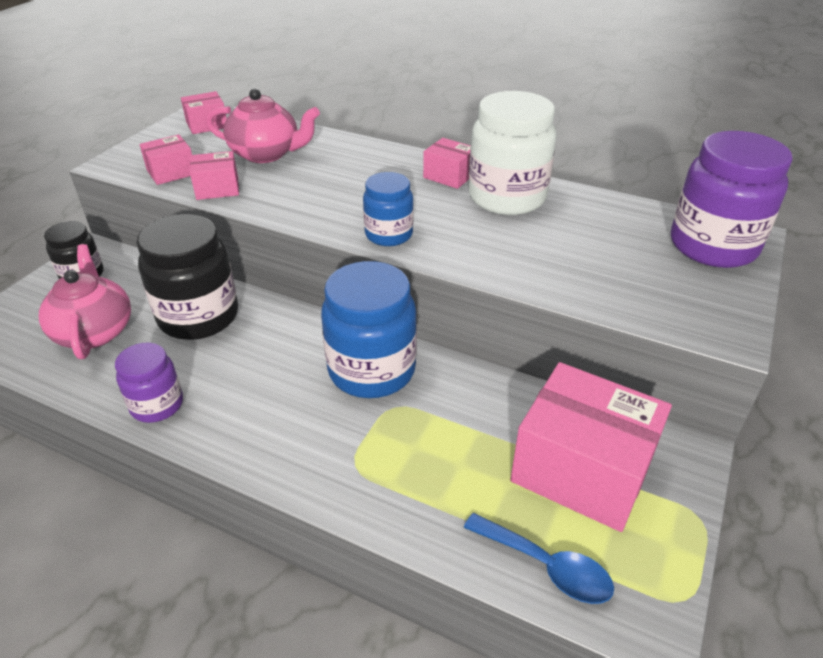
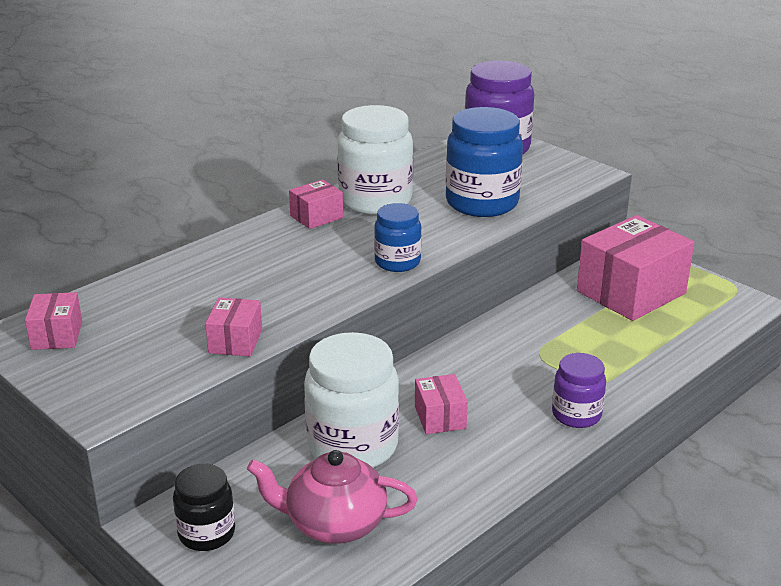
camera: 70 degrees left, 10 degrees down
(157, 405) = (479, 482): purple jar -> purple jar (576, 415)
(171, 172) = (168, 369): pink box -> pink box (440, 417)
(198, 317) = (353, 446): black jar -> white jar
(266, 154) = (179, 303): pink teapot -> none
(372, 370) = (489, 356): blue jar -> blue jar (482, 203)
(546, 566) = (704, 325): blue spoon -> none

